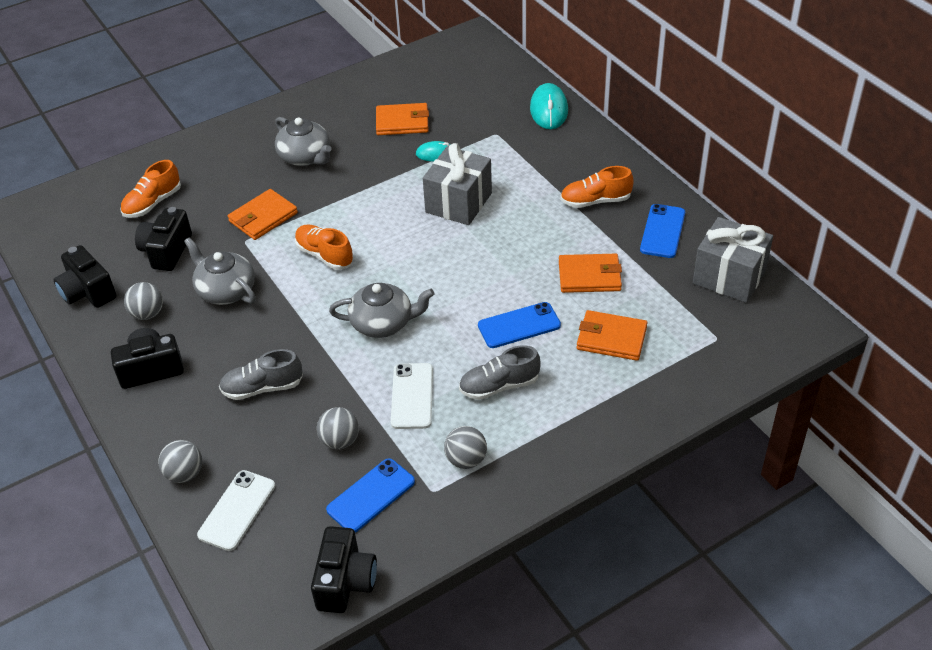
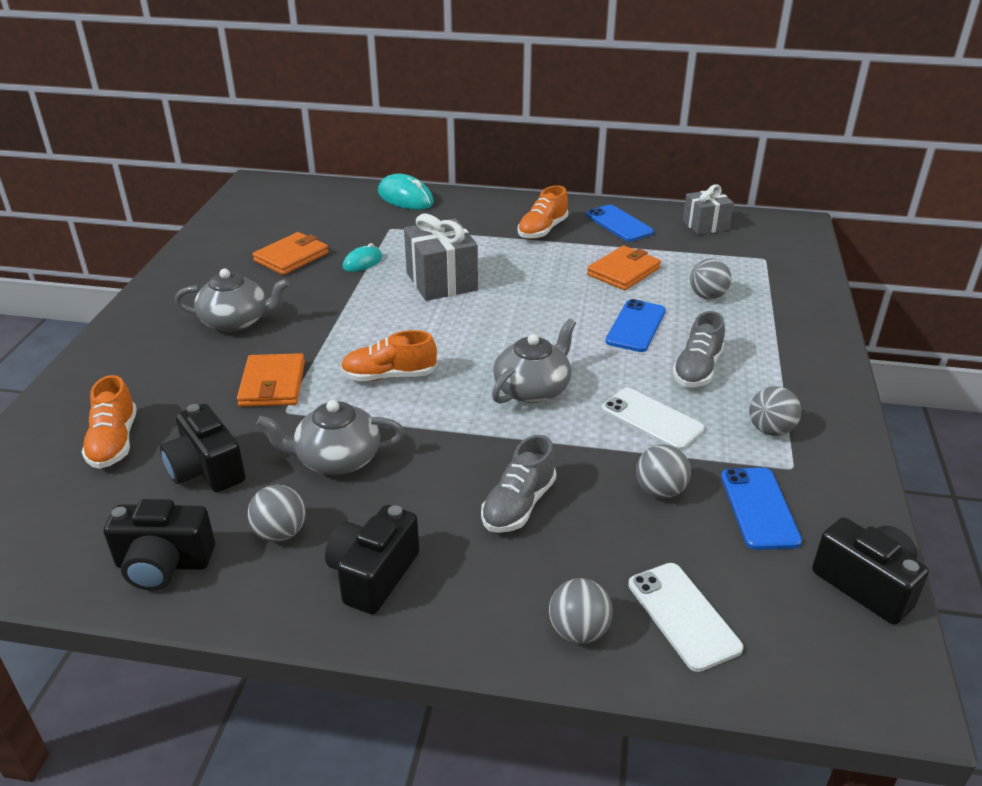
camera: 50 degrees left, 10 degrees down
(611, 338) = (707, 296): orange wallet -> grey ball
(729, 277) = (705, 225): grey gift -> grey gift, size x0.65

